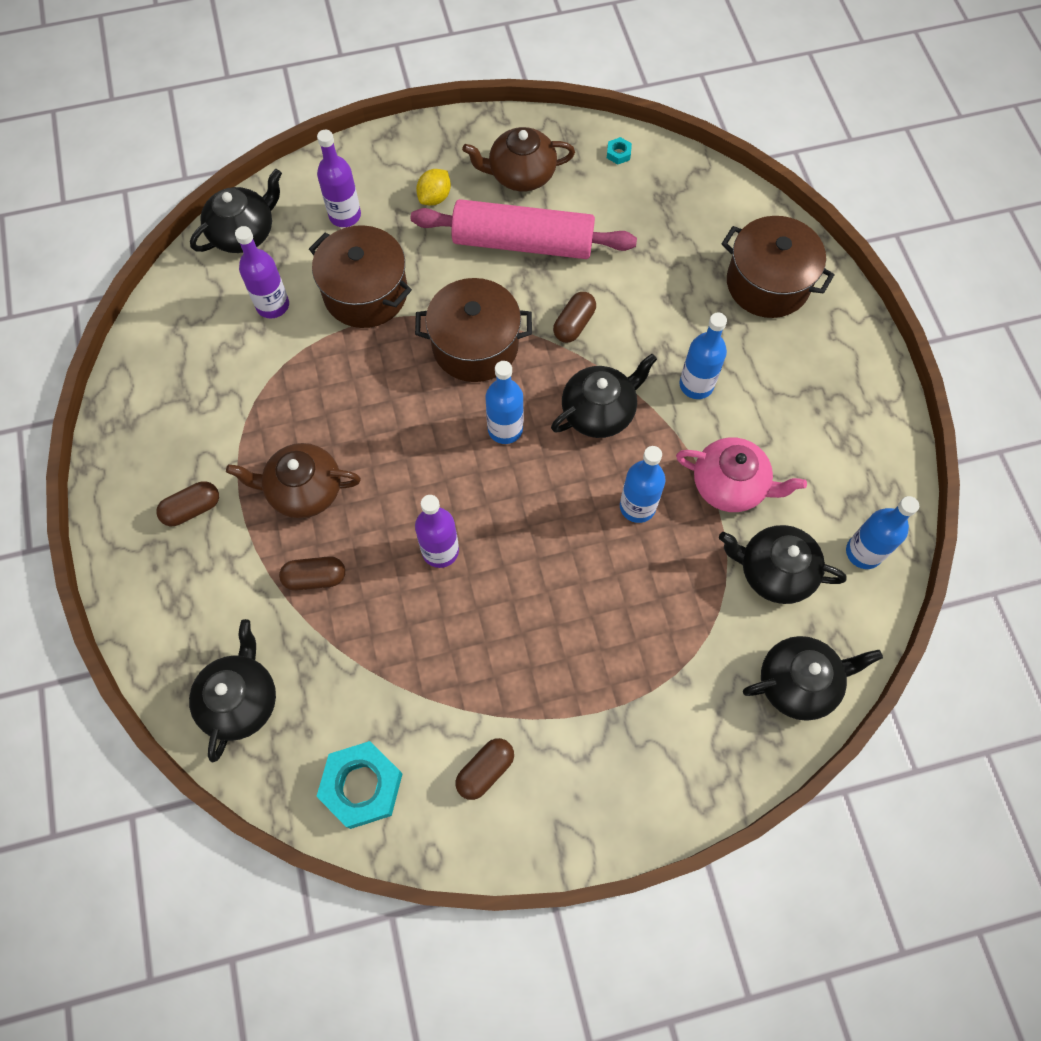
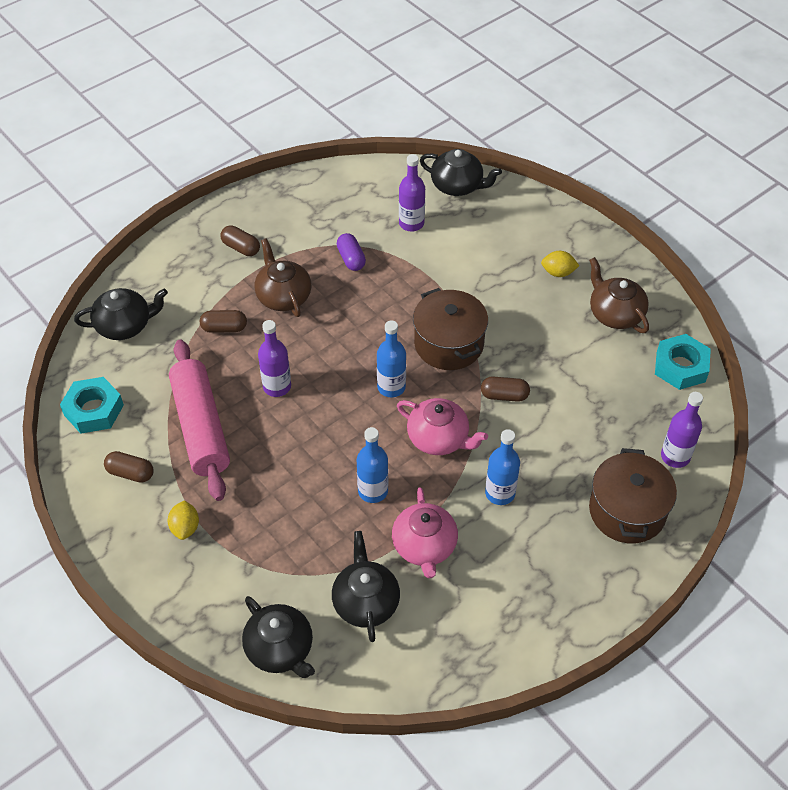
camera: 65 degrees right, 15 degrees down
(289, 392) = (351, 259): none -> purple capsule
(315, 578) = (224, 328): brown capsule -> brown capsule turned 60 degrees counterclockwise
(345, 215) = (508, 230): purple bottle -> purple bottle (675, 456)
(366, 293) = (452, 267): brown pot -> none
(523, 243) = (555, 338): pink rolling pin -> pink rolling pin (201, 427)
(595, 731) = (185, 527): none -> yellow lemon
(599, 411) = (439, 438): black teapot -> pink teapot
(618, 153) = (680, 367): turquoise nut -> turquoise nut, size x2.39
(863, 552) = (415, 662): blue bottle -> none

